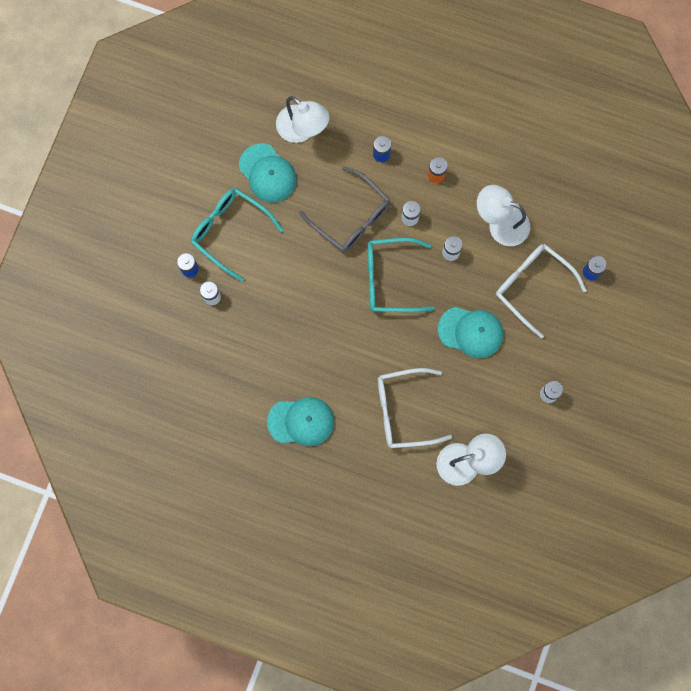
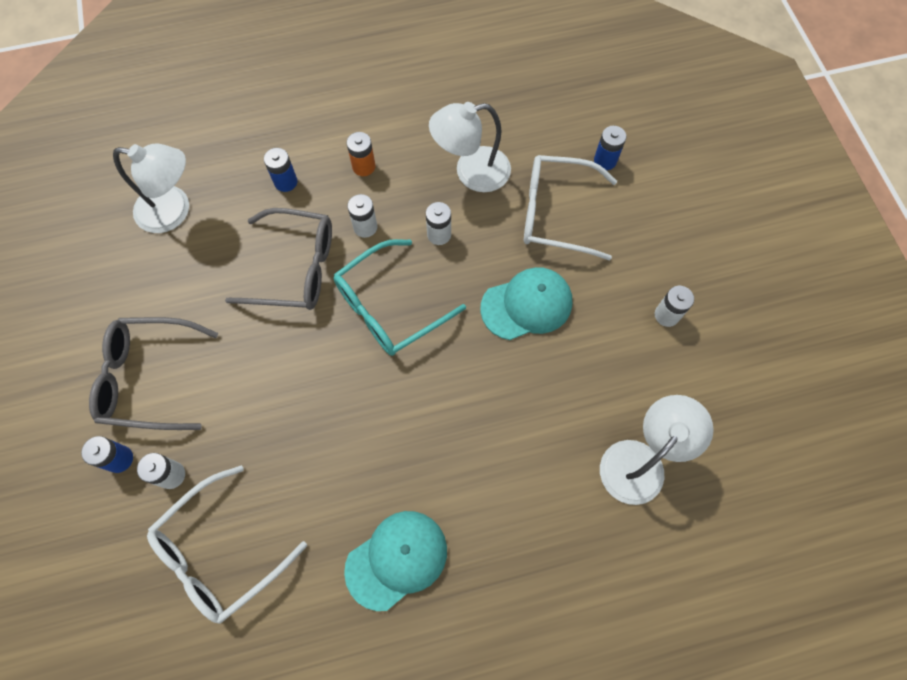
camera: 35 degrees left, 10 degrees down
(229, 230) = (147, 378): turquoise glasses -> grey glasses
(267, 173) = (159, 282): turquoise cap -> none
(403, 411) = (517, 452): white glasses -> white glasses (219, 553)

